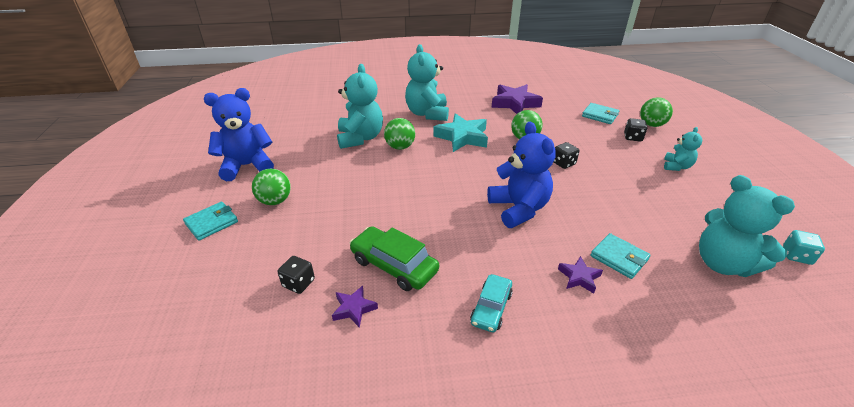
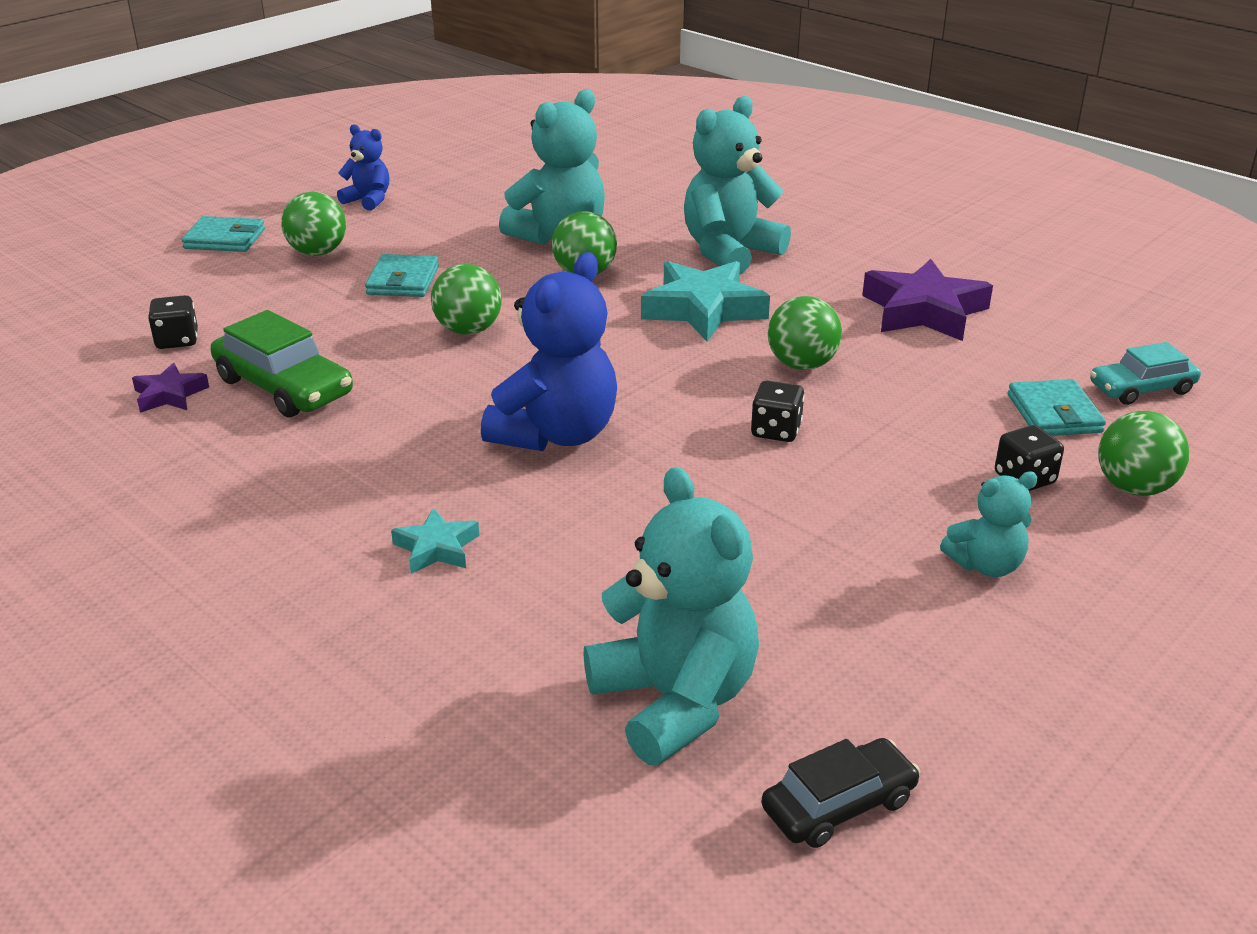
camera: 50 degrees right, 5 degrees down
(247, 166) = (368, 200): blue teddy bear -> blue teddy bear, size x0.53
(394, 265) = (284, 387): green car -> green car turned 135 degrees clockwise
(409, 192) = (468, 330): none -> green ball
(491, 308) = (277, 493): turquoise car -> turquoise car (1141, 389)
(579, 277) = (437, 548): purple star -> turquoise star
(619, 258) = (541, 574): turquoise wallet -> turquoise wallet (403, 281)
(723, 263) = (675, 701): turquoise teddy bear -> turquoise teddy bear turned 135 degrees clockwise
(796, 256) = (839, 805): turquoise dice -> black car

